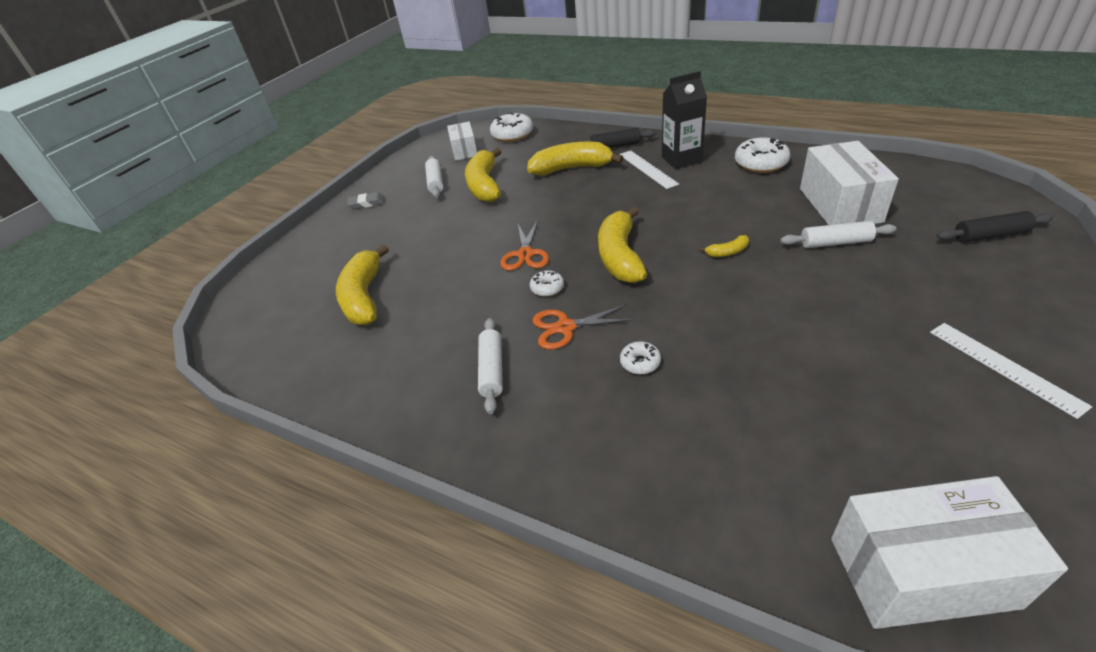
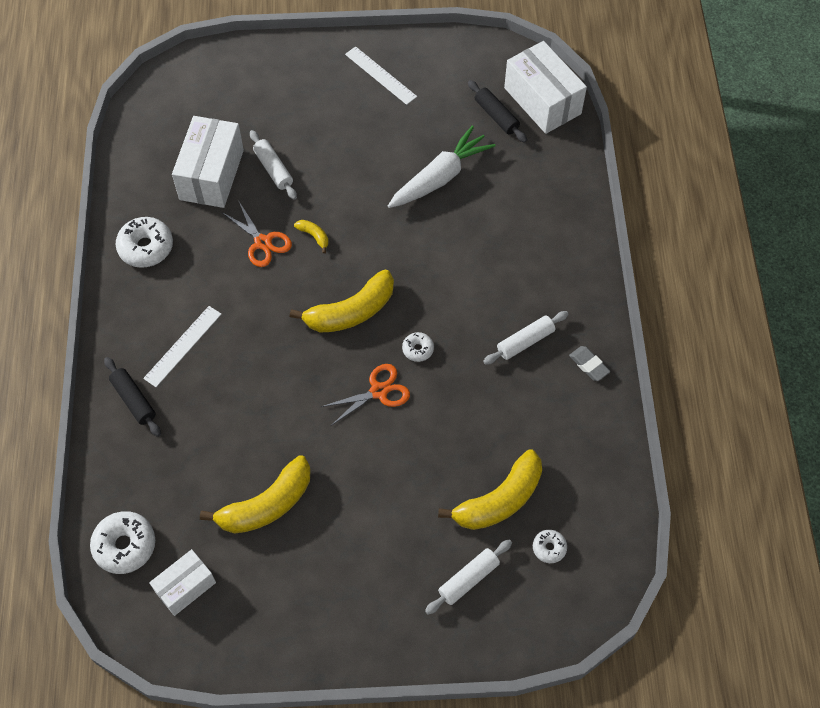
camera: 125 degrees left, 20 degrees up
(367, 203) = (350, 628): grey eraser -> grey eraser (589, 365)
(435, 182) = (276, 572): white rolling pin -> white rolling pin (468, 579)
(565, 327) = (458, 314): orange scissors -> orange scissors (262, 242)
(572, 168) = (201, 425): yellow banana -> none
(640, 362) = (469, 252): white donut -> white donut (549, 548)
(681, 159) = (153, 320): black carton -> none
(775, 372) = (440, 177): none -> white carrot
(840, 205) = (211, 174): white box -> white box turned 45 degrees counterclockwise
(990, 235) = (230, 83): black rolling pin -> black rolling pin (496, 116)
(1004, 367) = (380, 75): white ruler -> white ruler turned 75 degrees counterclockwise

